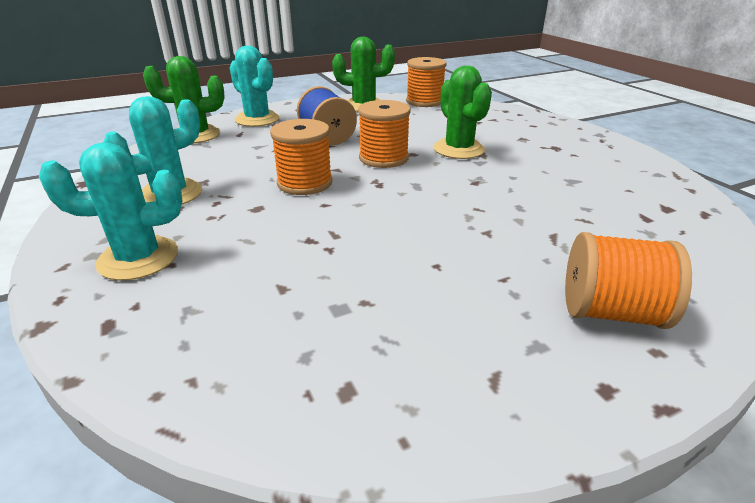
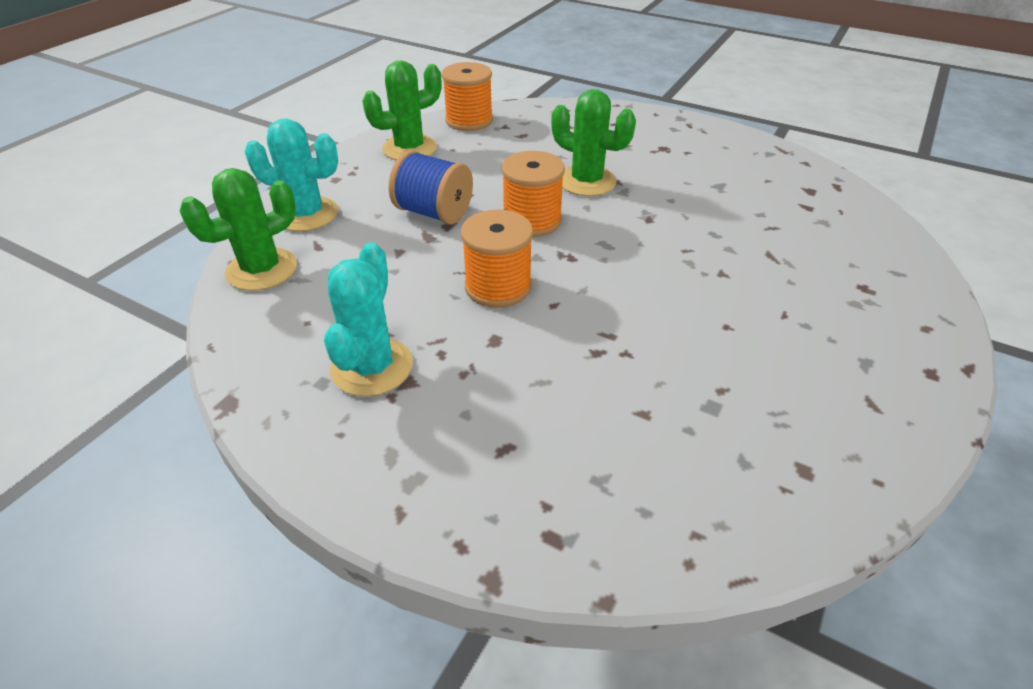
camera: 35 degrees left, 10 degrees up
(138, 258) = (467, 459): turquoise cactus -> none
(610, 312) = (875, 310): orange spool -> none

